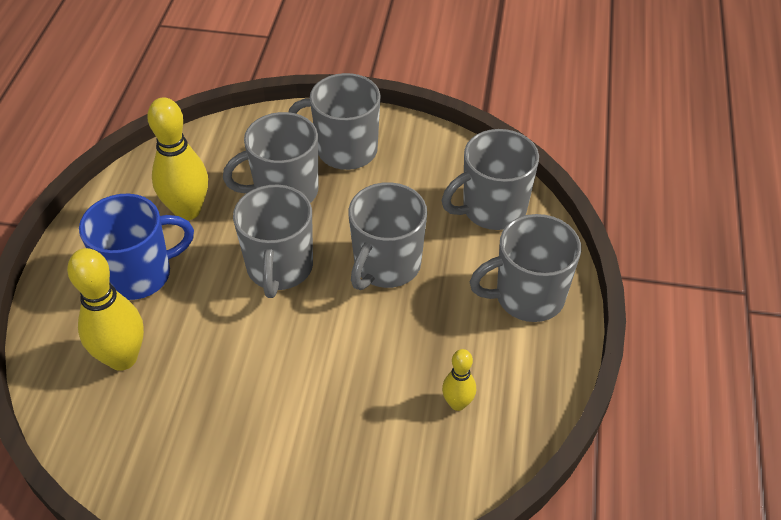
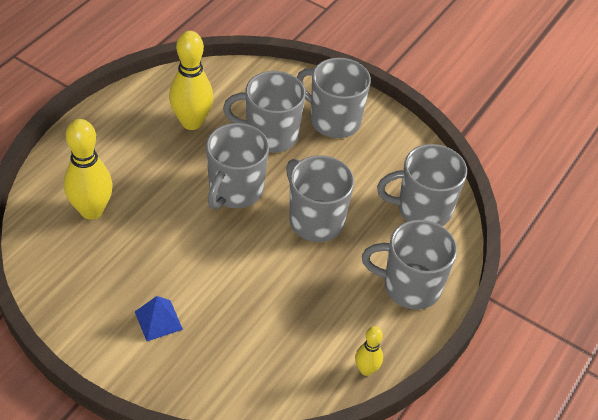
camera: 20 degrees right, 0 degrees up
(140, 274) = (134, 156): blue mug -> none
(273, 455) = (158, 320): none -> blue pyramid
(386, 266) = (315, 220): grey mug -> grey mug turned 90 degrees clockwise
(457, 403) = (310, 341): yellow bowling pin -> yellow bowling pin (366, 370)

